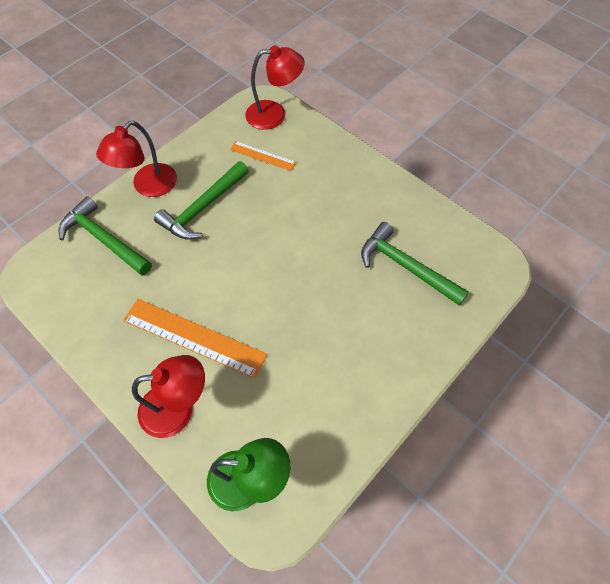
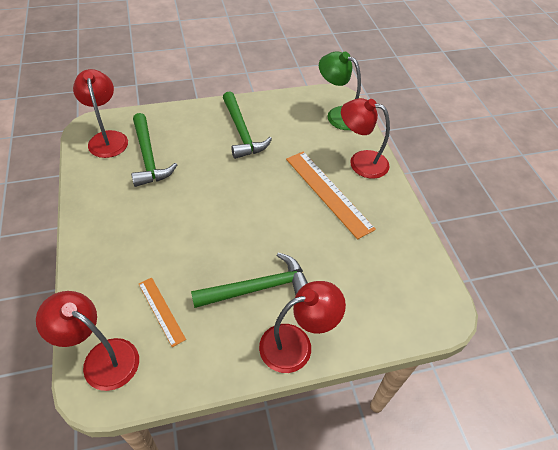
camera: 150 degrees left, 10 degrees down
(104, 239) = (365, 309): green hammer -> green hammer (241, 132)
(467, 262) = (107, 138): none -> red lamp

